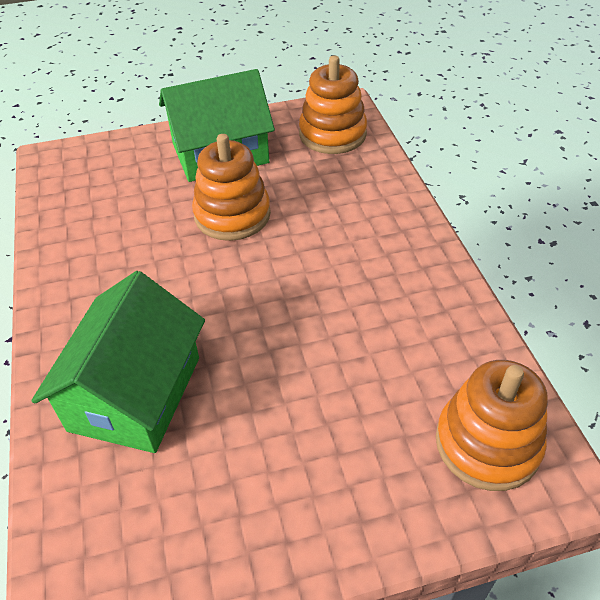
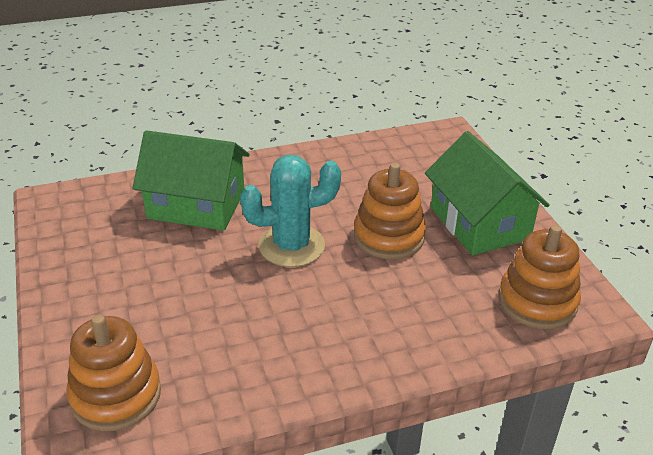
camera: 85 degrees right, 10 degrees down
(238, 292) = (291, 246): none -> turquoise cactus

